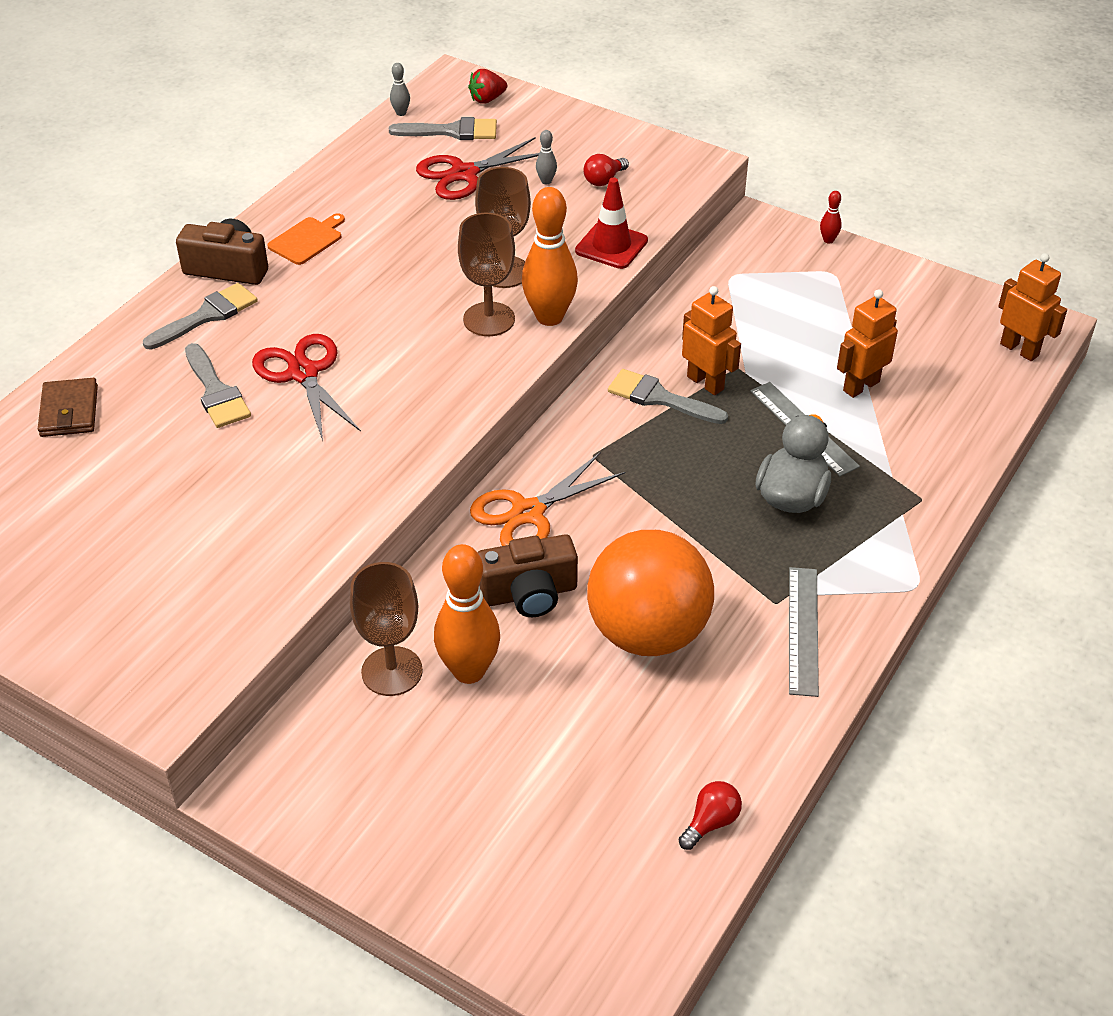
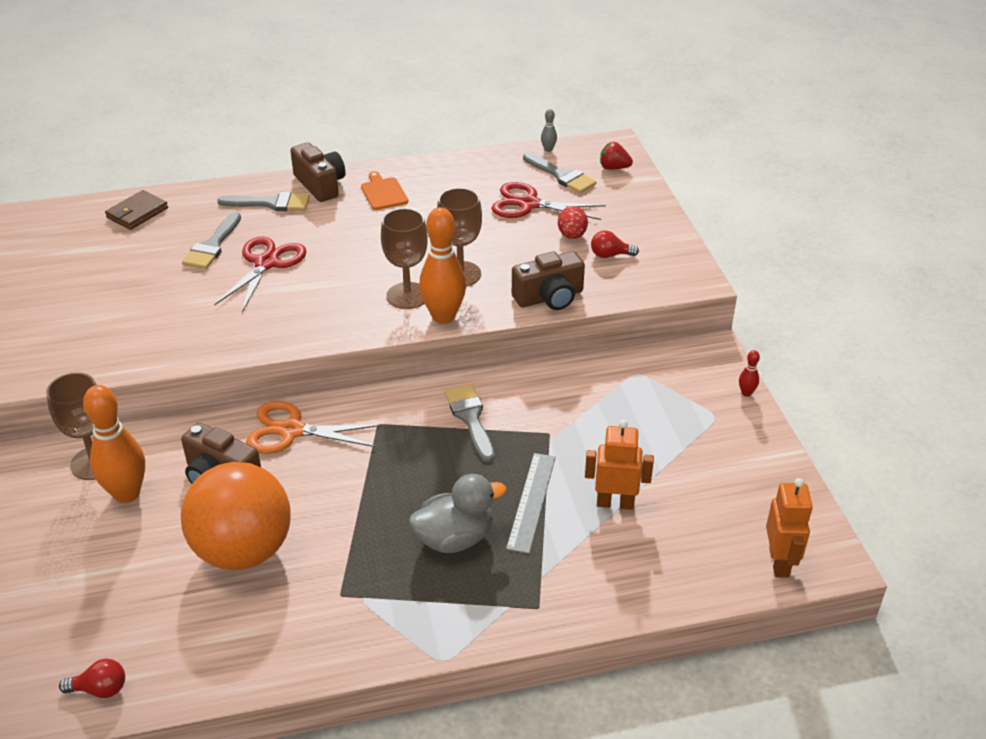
camera: 45 degrees right, 5 degrees down
(307, 240) = (383, 192): orange cutting board -> orange cutting board turned 105 degrees counterclockwise
(546, 181) = (572, 235): grey bowling pin -> red egg
(611, 246) = (549, 297): red traffic cone -> brown camera
(705, 383) = (514, 429): orange robot -> none
(802, 630) = (329, 625): grey ruler -> none

